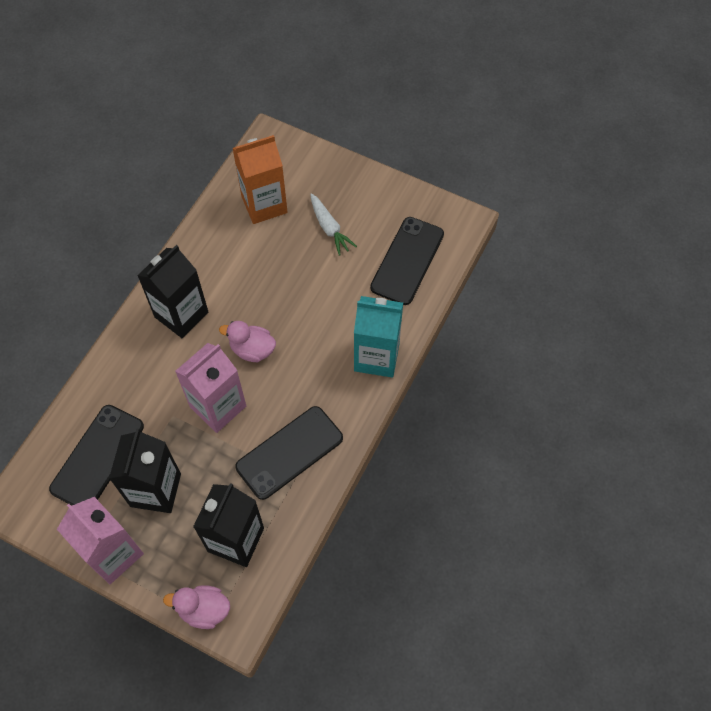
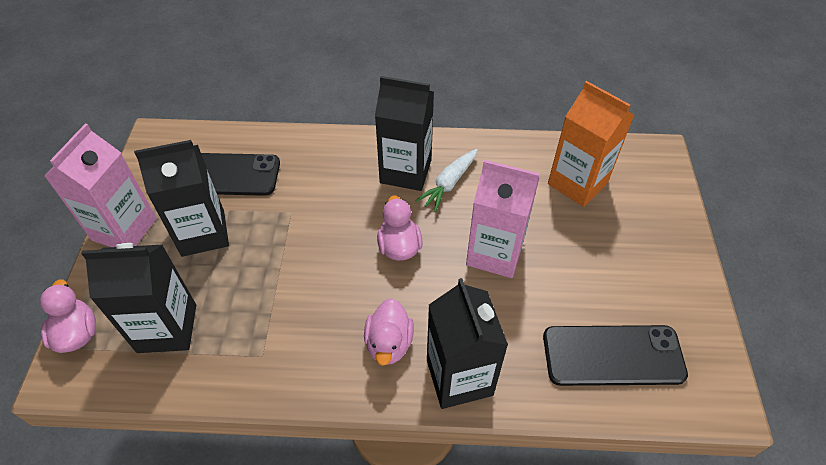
camera: 65 degrees right, 10 degrees down
(218, 406) = (317, 245): pink carton -> pink carton (495, 253)
(289, 452) = (291, 336): black phone -> none
(329, 228) = (594, 254): white carrot -> white carrot (449, 184)
(329, 389) = (389, 343): none -> pink duck
(376, 357) = (459, 377): turquoise carton -> black carton

